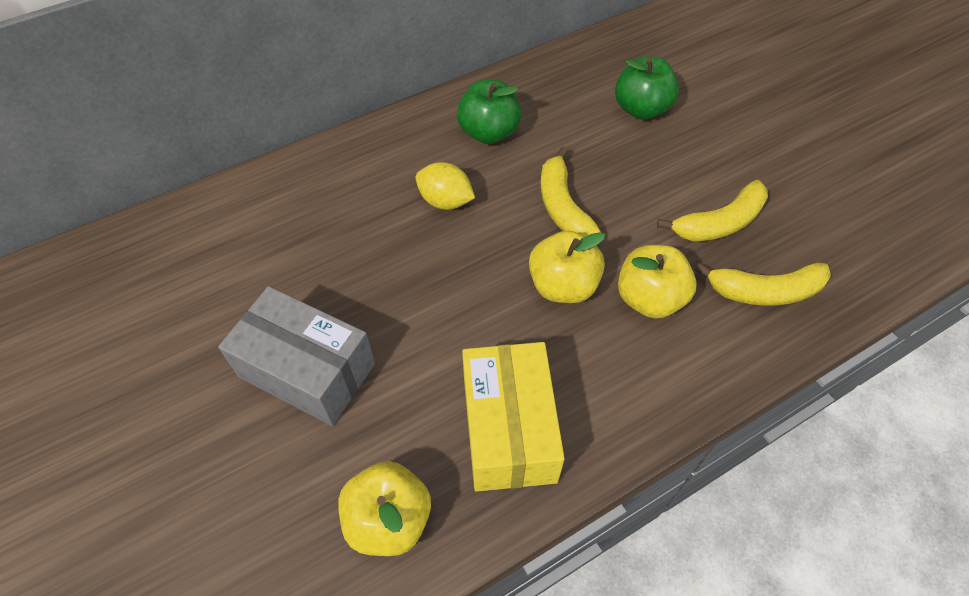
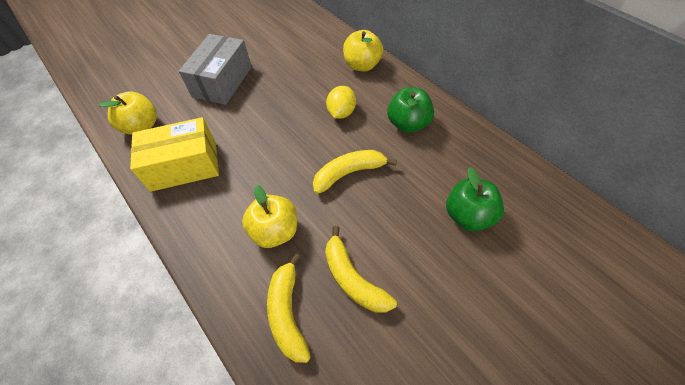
camera: 85 degrees right, 0 degrees up
(563, 286) = (282, 180): yellow apple -> yellow apple (362, 65)

